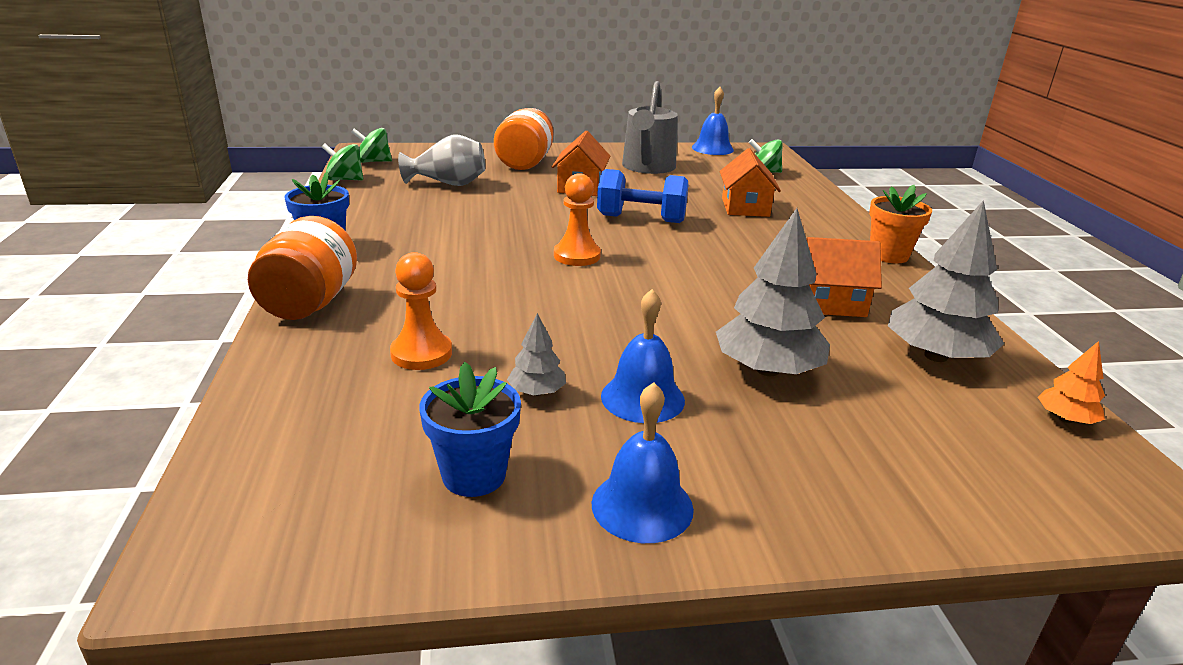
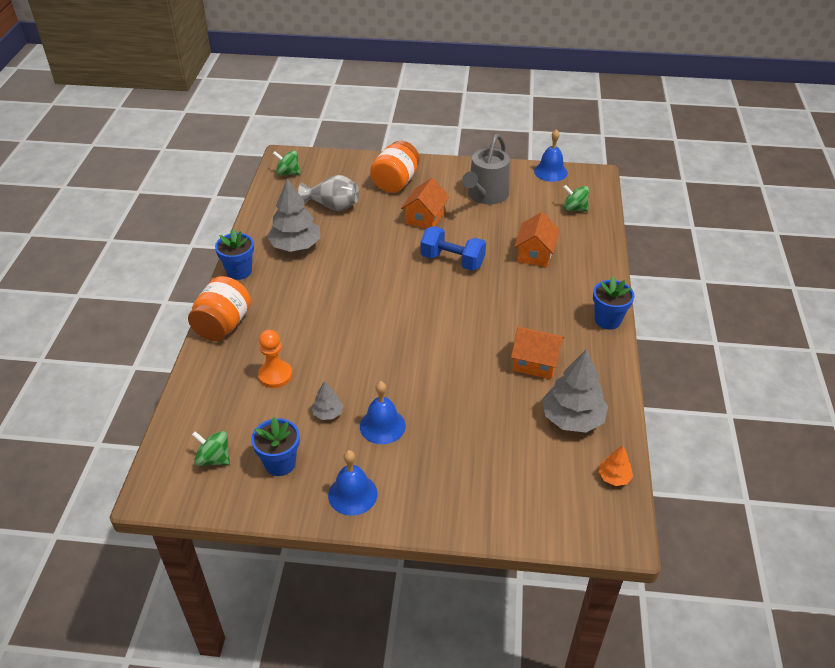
camera: 15 degrees right, 15 degrees up
(345, 179) = (264, 195): green spinning top -> green spinning top (214, 459)
(577, 256) = (393, 297): orange pawn -> none
(768, 370) = (463, 415): grey tree -> grey tree (296, 246)
(888, 255) = (607, 320): orange flower pot -> blue flower pot

